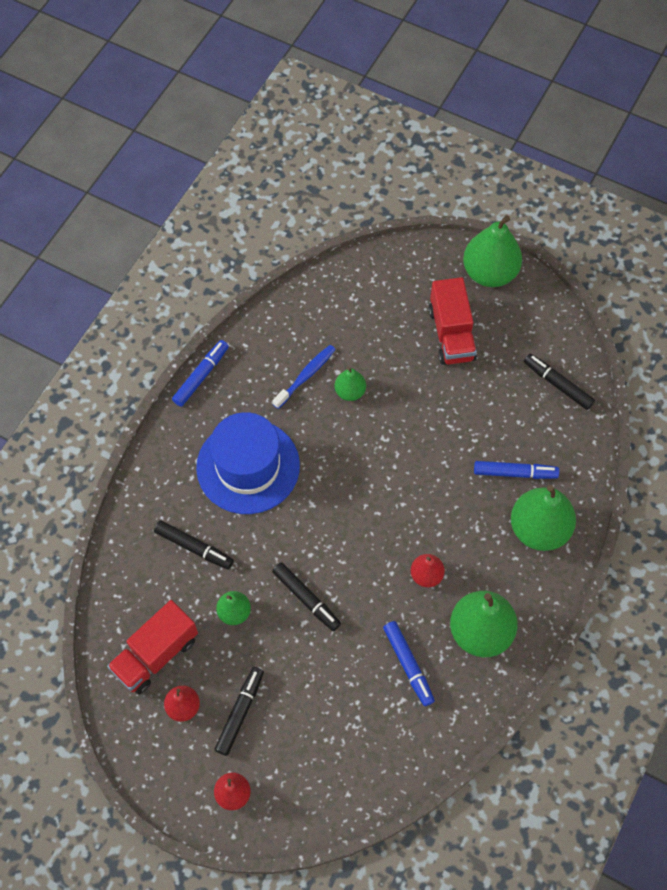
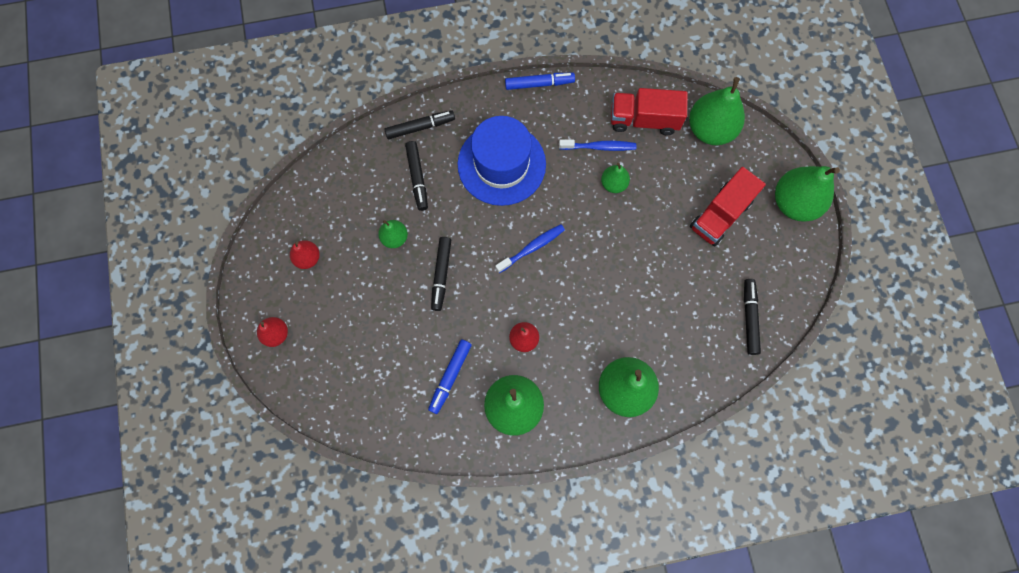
camera: 50 degrees right, 10 degrees up
(156, 654) = (328, 214): red truck -> red truck (644, 120)
(240, 713) = (331, 295): black marker -> black marker (420, 127)
(349, 503) = (532, 248): none -> blue toothbrush
(370, 280) = (710, 129): none -> green pear
(514, 473) = (652, 340): blue marker -> none

